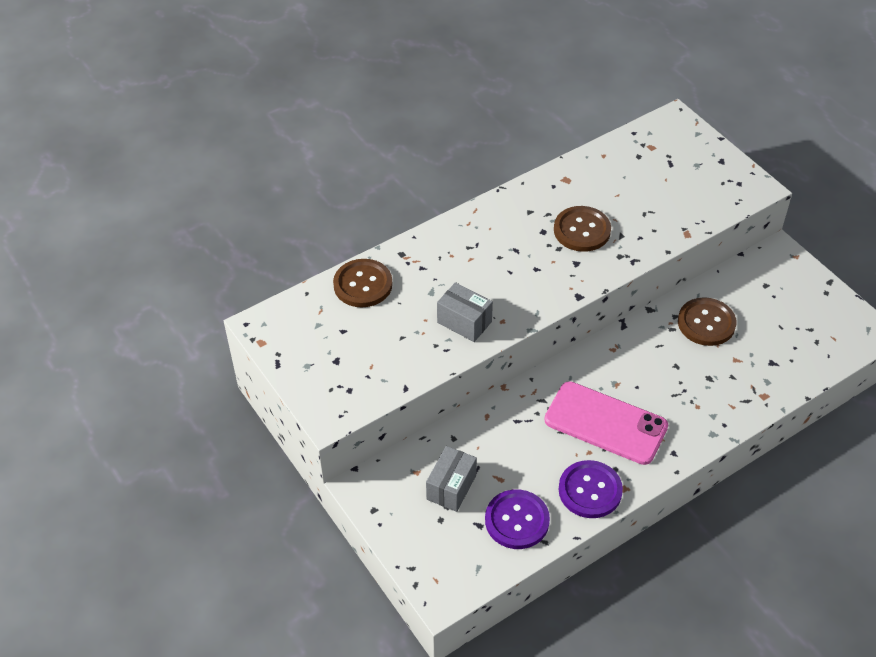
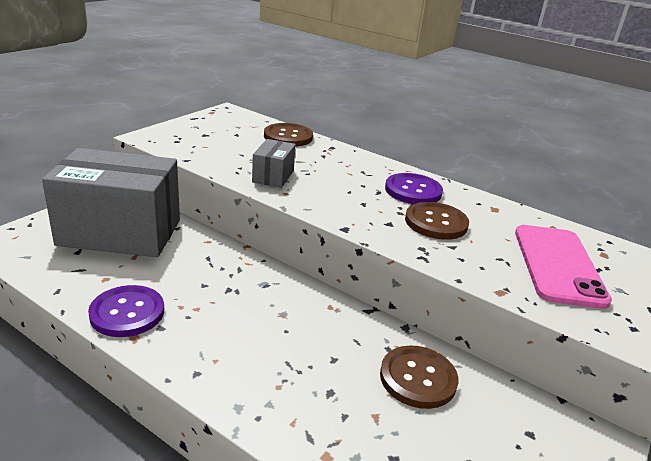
camera: 65 degrees right, 20 degrees down
(451, 487) = (120, 232): grey box -> grey box, size x2.31
(517, 520) = (83, 271): purple button -> purple button (413, 191)
(605, 423) = (223, 313): pink phone -> pink phone (558, 265)

